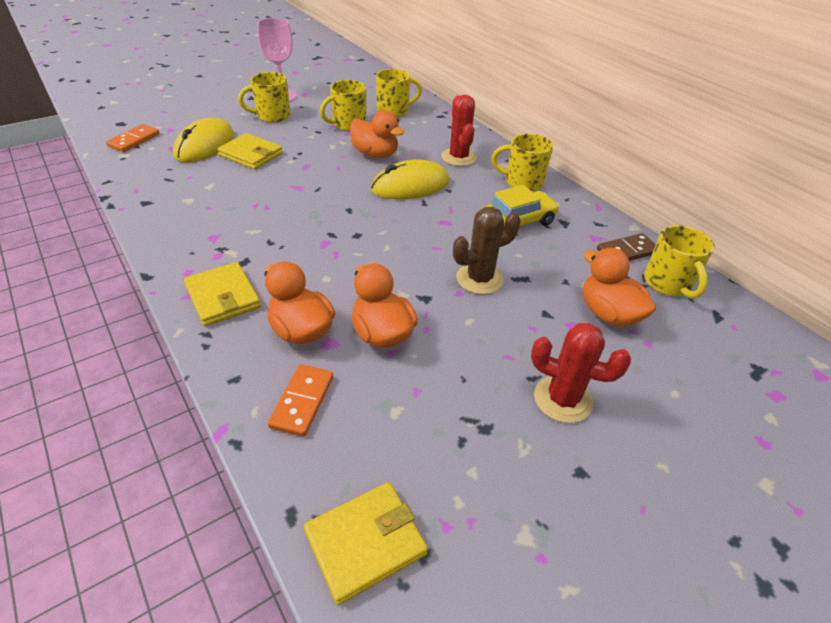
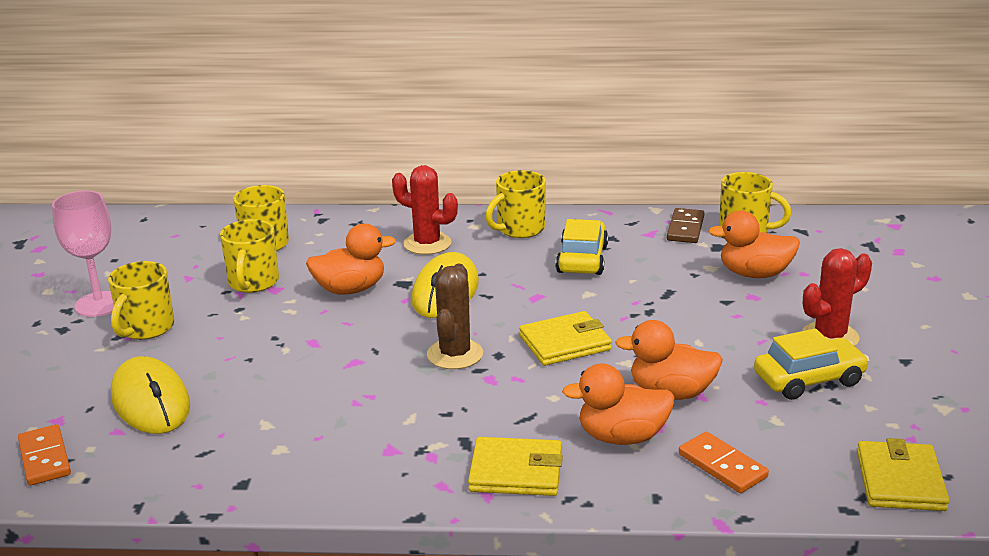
camera: 50 degrees left, 15 degrees down
(251, 154) = (228, 373): yellow wallet -> yellow wallet (565, 343)
(478, 410) = (809, 379): none -> yellow car
(479, 279) = (646, 314): brown cactus -> brown cactus (455, 354)

